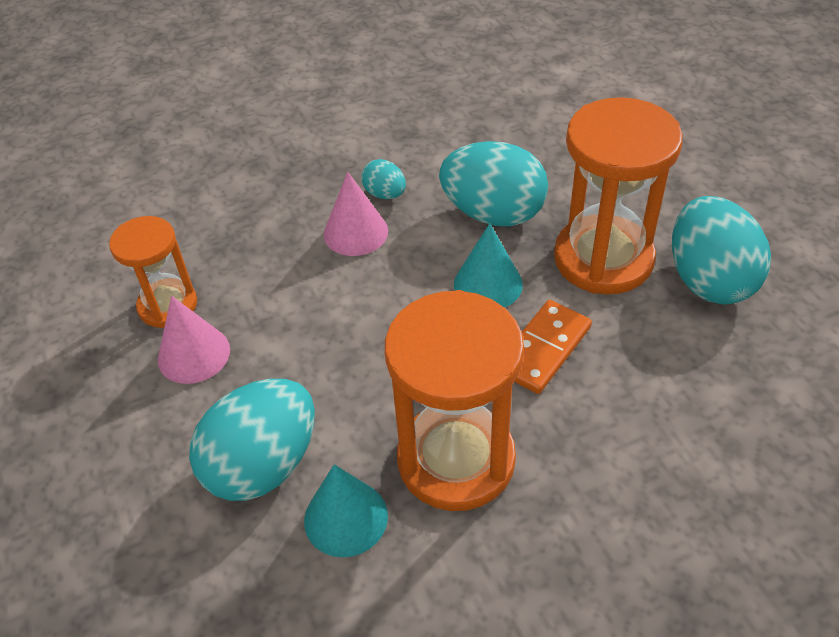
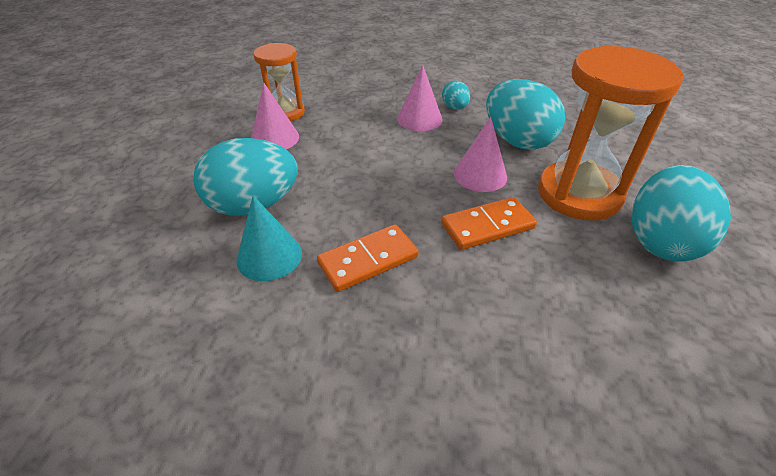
camera: 30 degrees right, 5 degrees down
(456, 460) = (368, 260): orange hourglass -> orange domino
(488, 284) = (480, 175): turquoise cone -> pink cone

